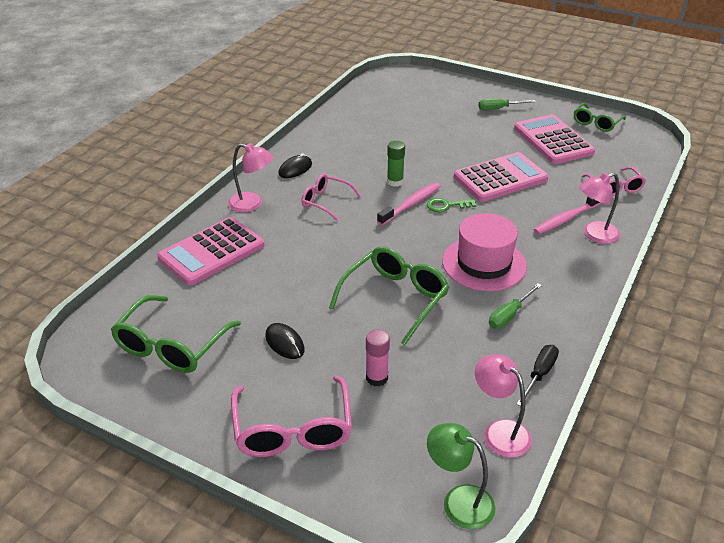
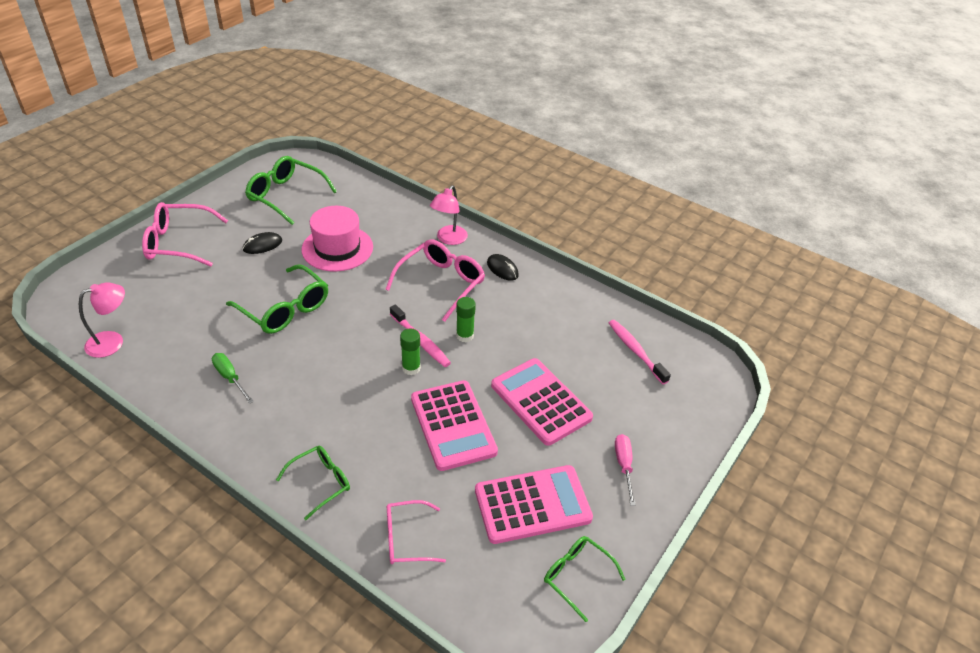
camera: 95 degrees right, 5 degrees up
(212, 252) = (386, 215): pink calculator -> pink calculator (540, 402)
(326, 202) = (441, 284): pink glasses -> pink glasses, size x1.61
(377, 378) = (202, 286): pink glue stick -> none
(447, 206) = (411, 368): green key -> green glue stick
(458, 501) = (72, 309): green lamp -> none
(484, 264) = (307, 376): pink hat -> pink hat (337, 248)
(499, 109) = (624, 466): green screwdriver -> pink screwdriver
(539, 374) = (152, 379): black screwdriver -> none
(566, 219) = (357, 465): pink toothbrush -> pink toothbrush (635, 351)
(594, 235) = (320, 483): pink lamp -> green glasses

